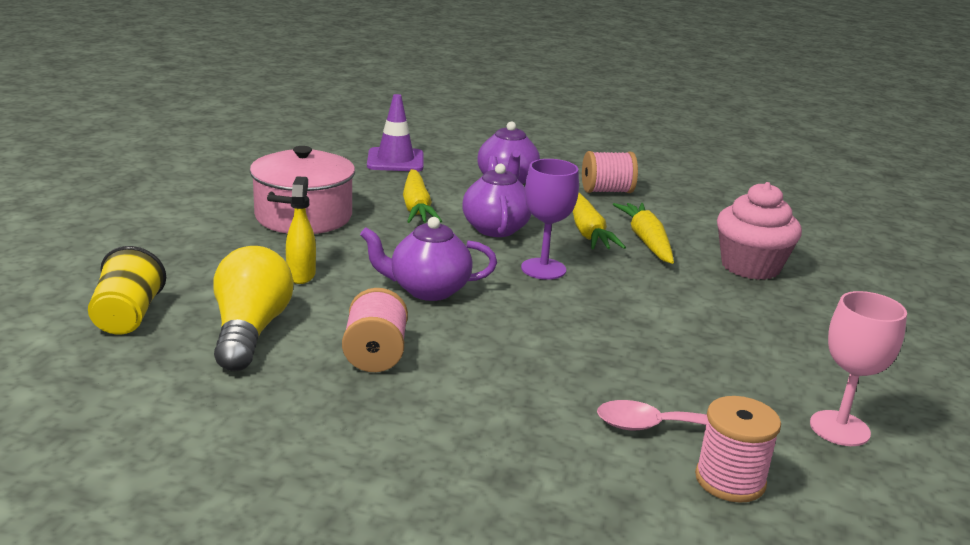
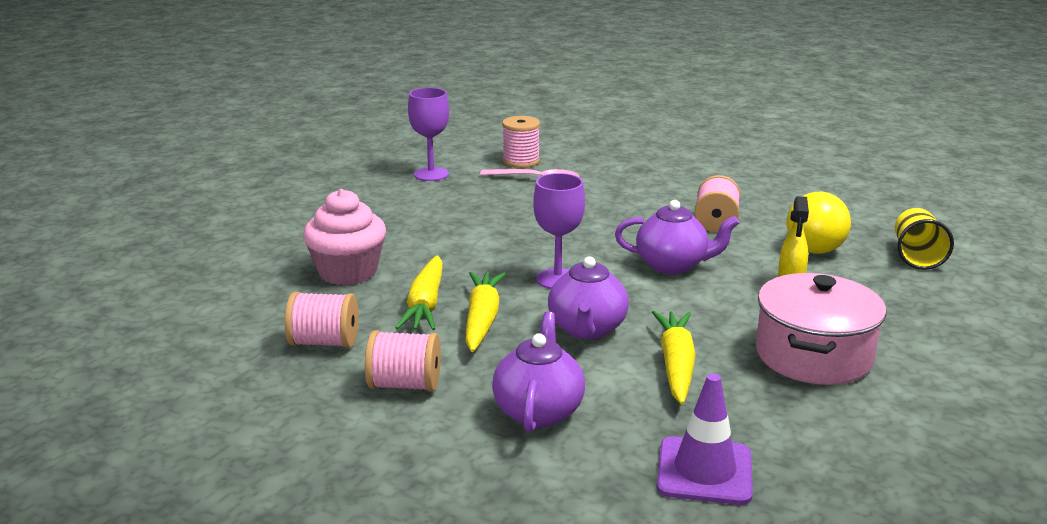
camera: 165 degrees left, 0 degrees up
(693, 212) = (324, 342): none -> pink spool
(839, 428) = (431, 174): pink goblet -> purple goblet

